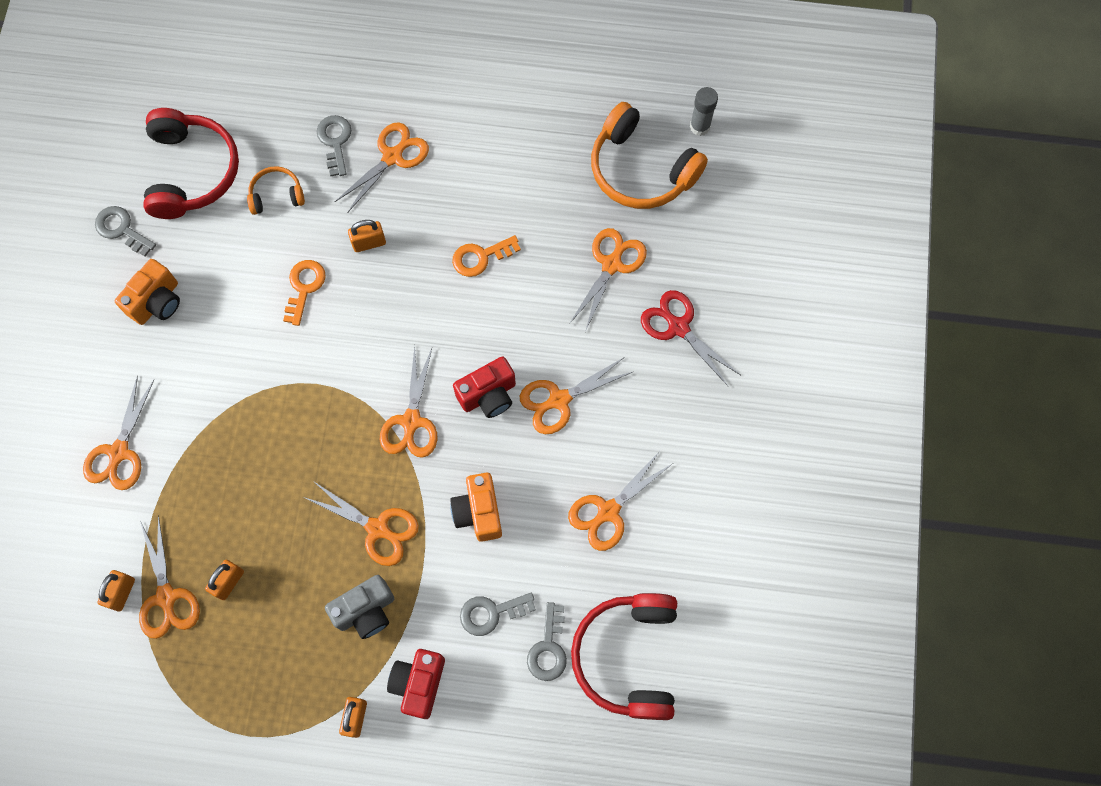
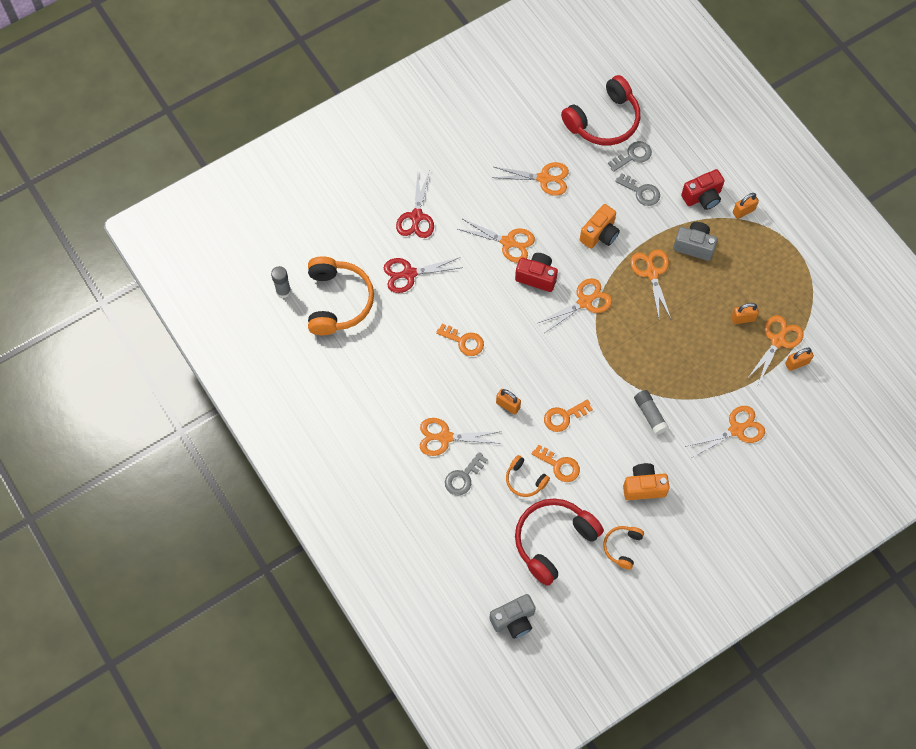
camera: 130 degrees left, 5 degrees down
(121, 229) = (622, 547): grey key -> orange headphones
(156, 77) = (513, 620): none -> grey camera
(222, 376) = (650, 414): none -> grey glue stick
(259, 240) = (559, 465): none -> orange key
(611, 264) = (409, 274): orange scissors -> red scissors

